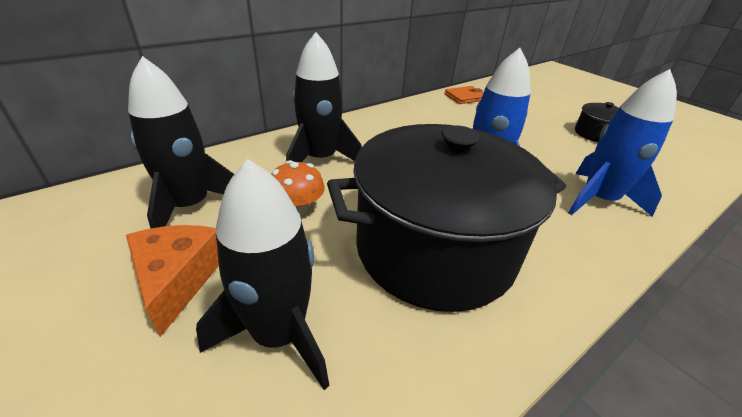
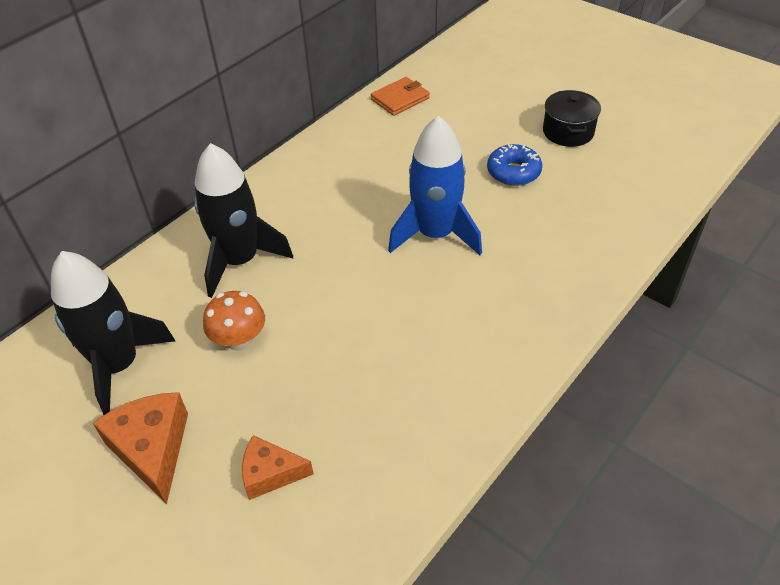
camera: 10 degrees left, 10 degrees up
(279, 334) = (270, 473): black rocket -> orange cheese
(435, 249) = (394, 350): black pot -> none
(551, 148) = (513, 172): none -> blue donut
(598, 199) = (562, 241): blue rocket -> none

